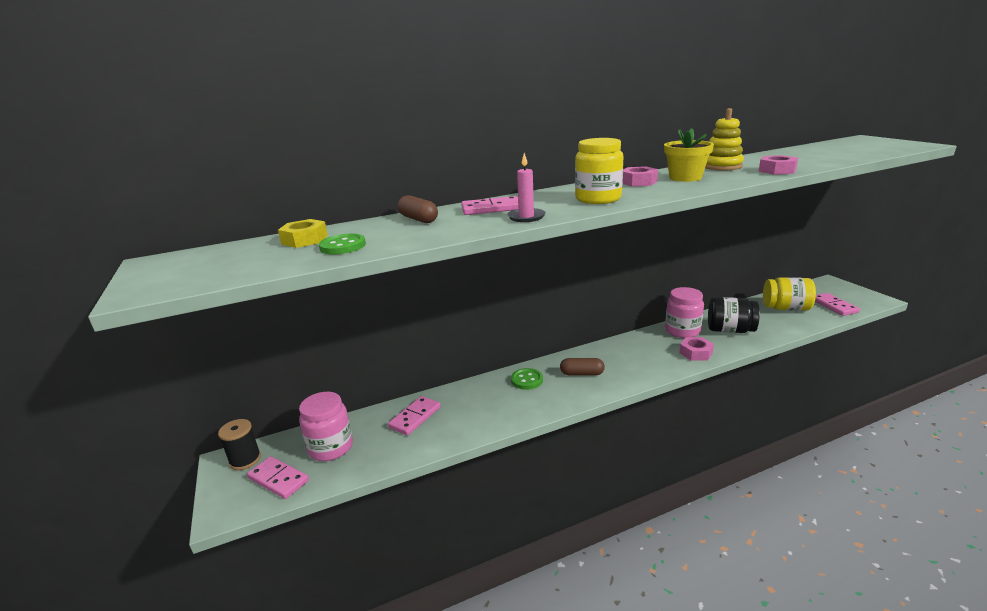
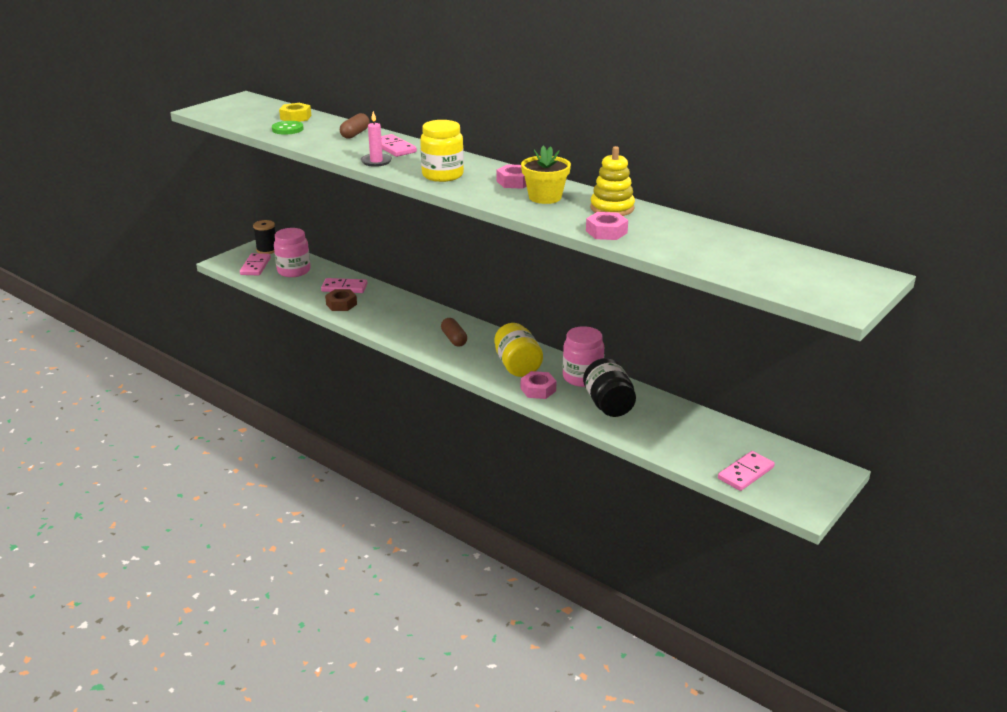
camera: 60 degrees right, 5 degrees up
(452, 427) = (341, 304): none -> brown nut
(527, 380) = (425, 317): green button -> none
(786, 308) = (704, 438): yellow jar -> yellow jar (517, 366)

